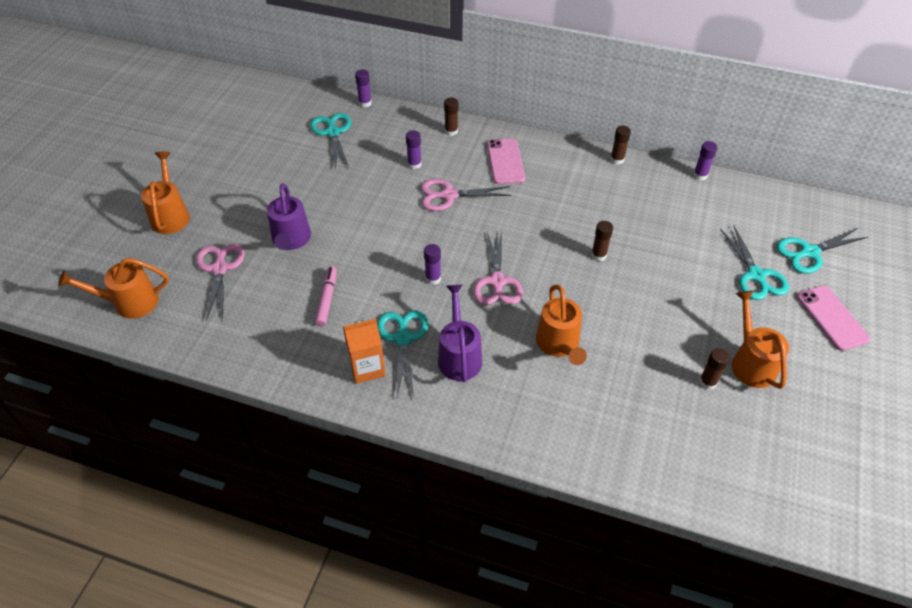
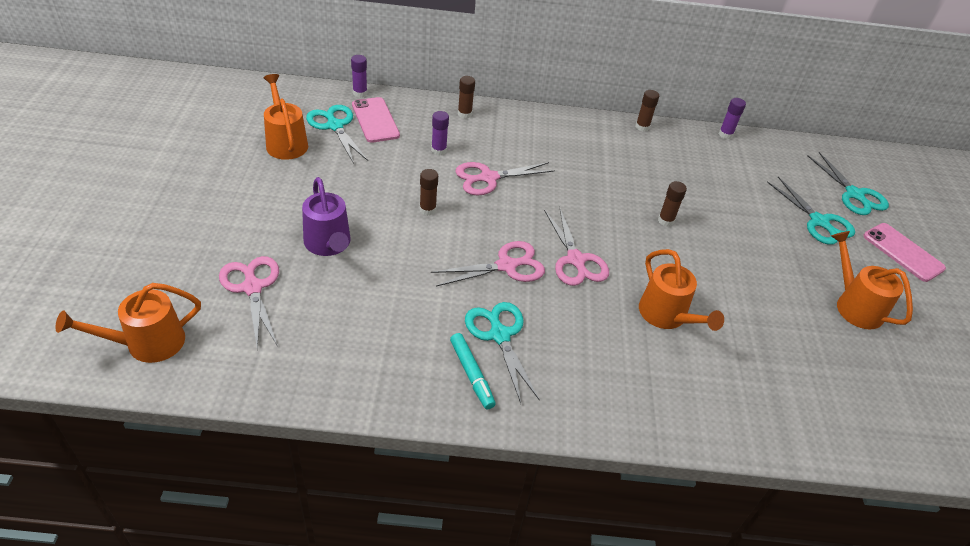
camera: 20 degrees left, 5 degrees down
(170, 215) = (168, 233): orange watering can -> orange watering can (285, 142)
(327, 299) = (395, 304): pink marker -> none
(367, 368) = (472, 374): orange carton -> turquoise marker
(433, 279) = (506, 266): purple glue stick -> pink scissors
(459, 355) = (568, 344): purple watering can -> none
(505, 161) = (533, 139): pink phone -> pink phone (375, 120)
(707, 382) = (825, 331): brown glue stick -> brown glue stick (427, 210)
(809, 252) = (854, 194): turquoise scissors -> turquoise scissors turned 75 degrees counterclockwise

